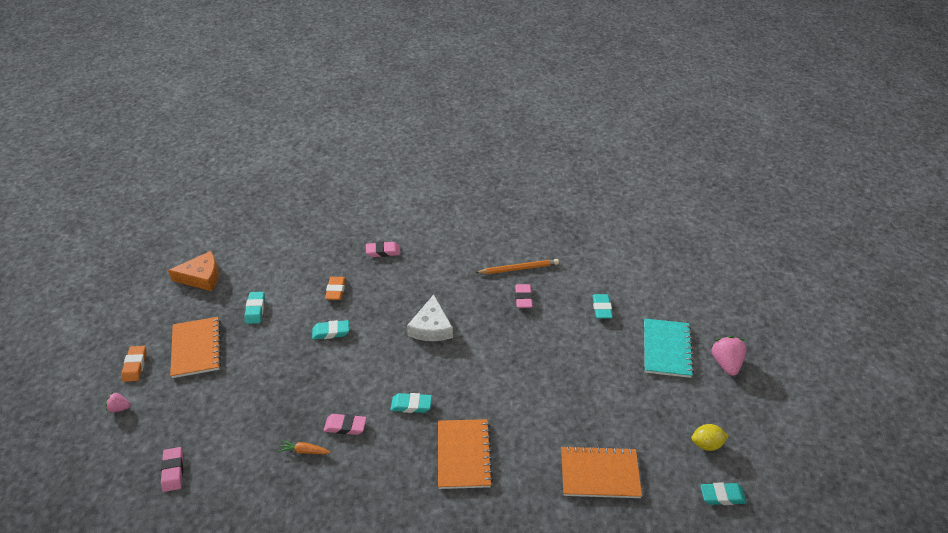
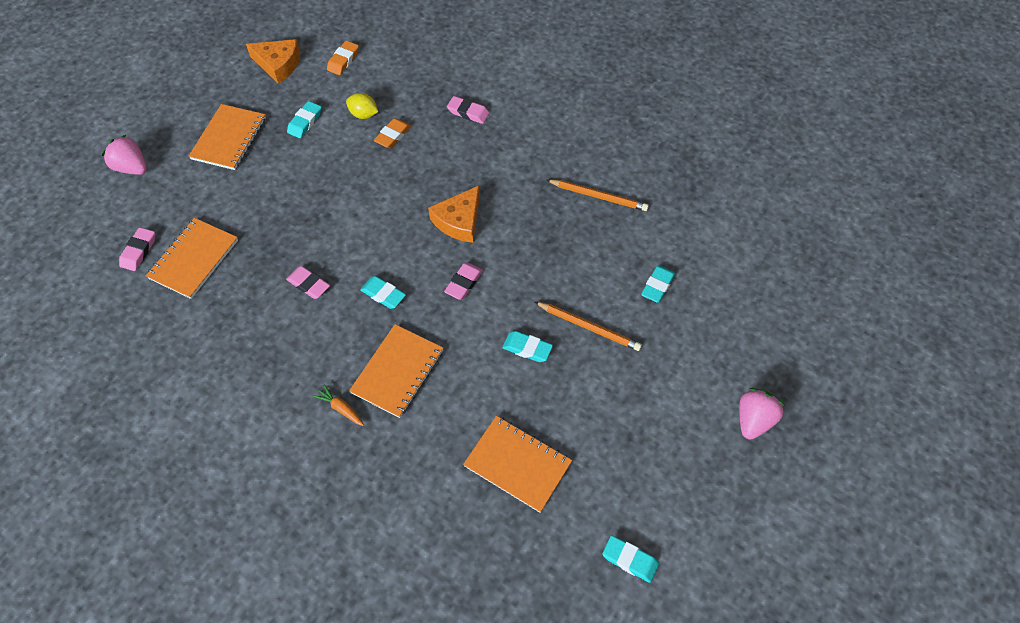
camera: 30 degrees right, 15 degrees up
(120, 408) = (132, 168): pink strawberry -> pink strawberry, size x1.79
(135, 365) = (168, 131): orange eraser -> orange eraser (343, 60)
(230, 454) = (194, 259): none -> orange notebook
(304, 451) = (257, 290): orange carrot -> orange carrot (341, 408)
(331, 332) = (359, 179): turquoise eraser -> turquoise eraser (527, 348)
(431, 327) = (459, 221): white cheese -> orange cheese
(523, 298) = (578, 233): pink eraser -> pink eraser (464, 283)
(577, 356) = (589, 327): none -> orange pencil
(666, 349) = (696, 369): turquoise notebook -> none
(706, 444) = (657, 496): yellow lemon -> yellow lemon (363, 114)

